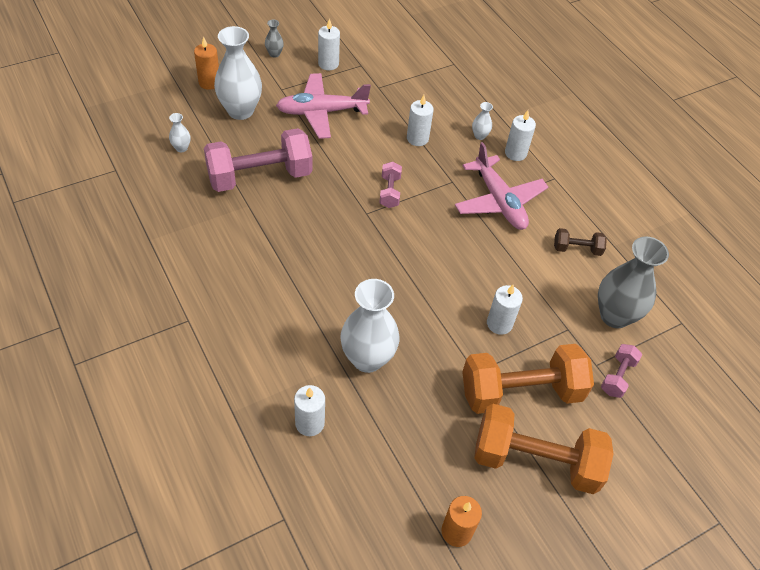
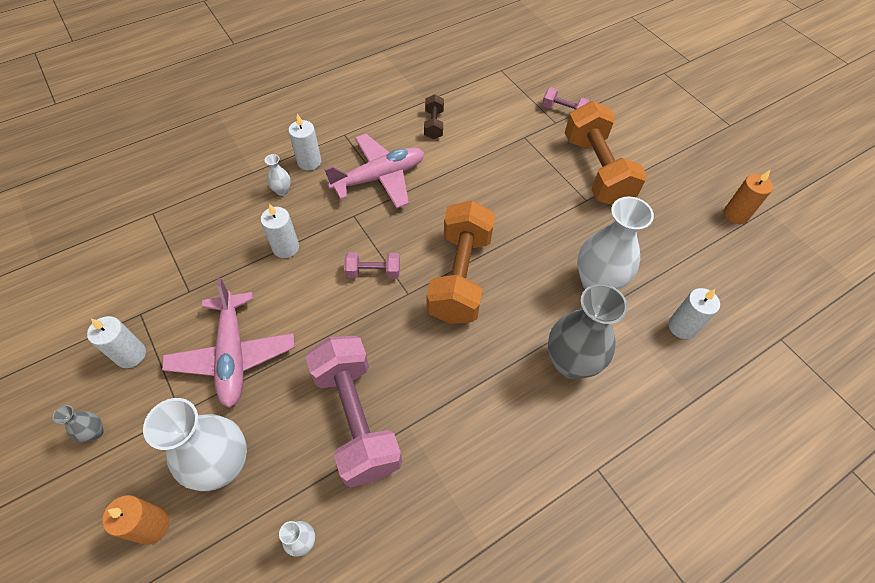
camera: 90 degrees left, 5 degrees up
(499, 324) = (530, 182): white candle -> none
(535, 460) = (656, 164): orange dumbbell -> orange dumbbell (460, 276)
(614, 316) = (503, 107): grey vase -> grey vase (570, 363)

